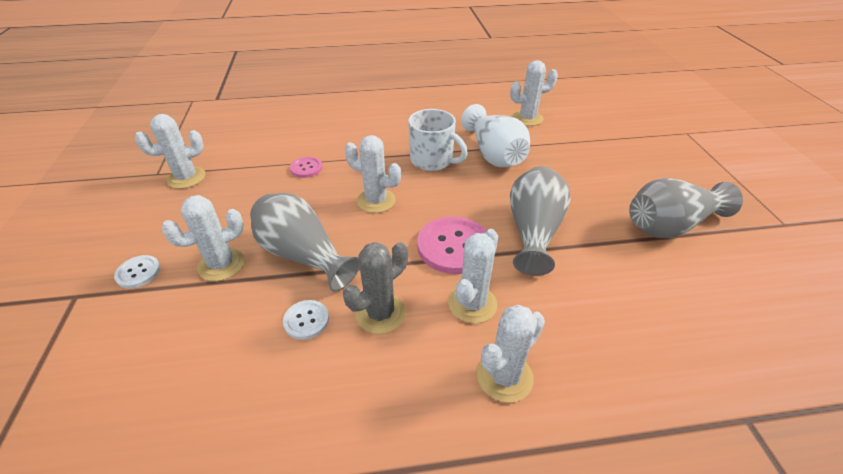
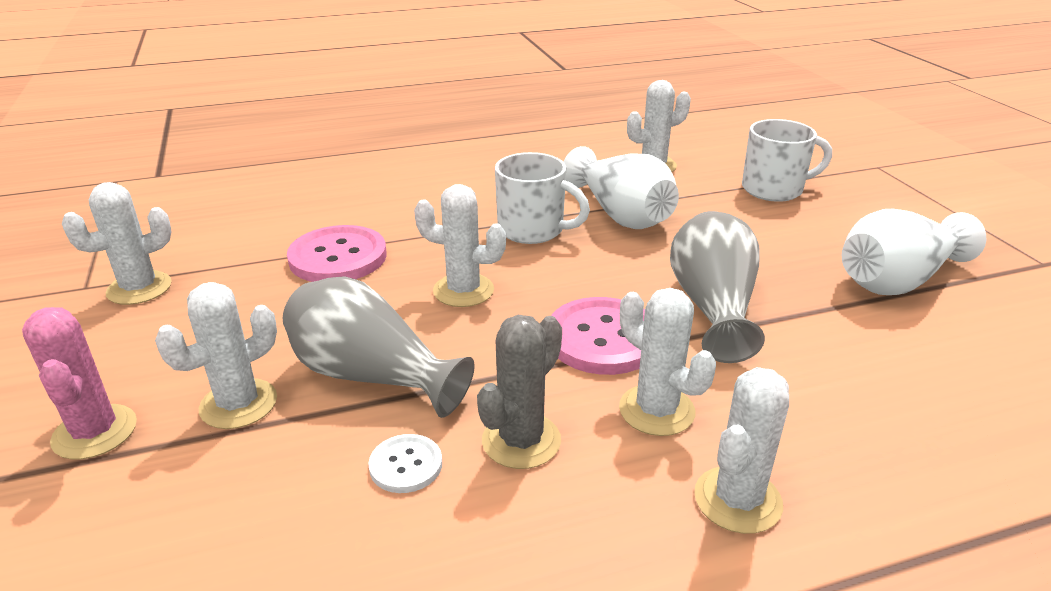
camera: 10 degrees left, 10 degrees down
(138, 272) = (95, 432): white button -> pink cactus
(306, 168) = (338, 257): pink button -> pink button, size x1.91
(472, 304) = (656, 410): white cactus -> white cactus turned 60 degrees counterclockwise
(605, 144) = (774, 189): none -> white mug
(670, 225) = (897, 280): grey vase -> white vase

